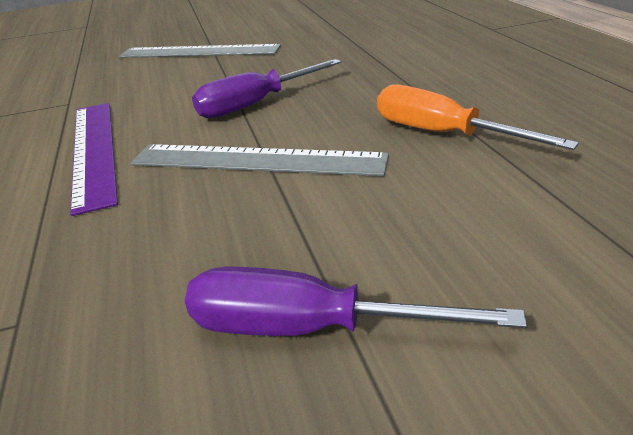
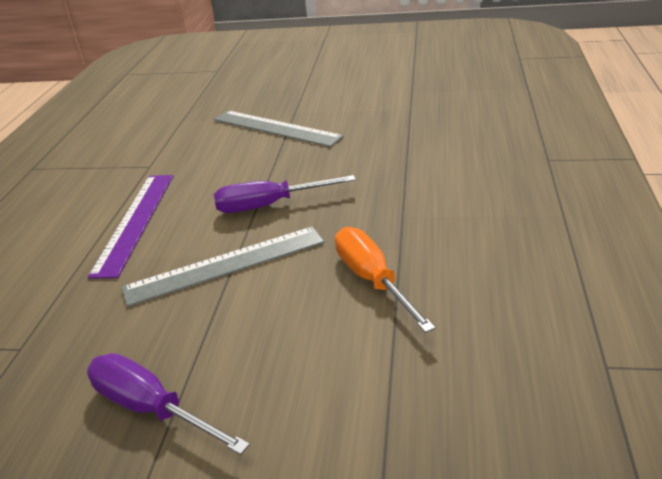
camera: 25 degrees right, 0 degrees up
(257, 160) = (225, 265): grey ruler -> grey ruler turned 60 degrees counterclockwise

